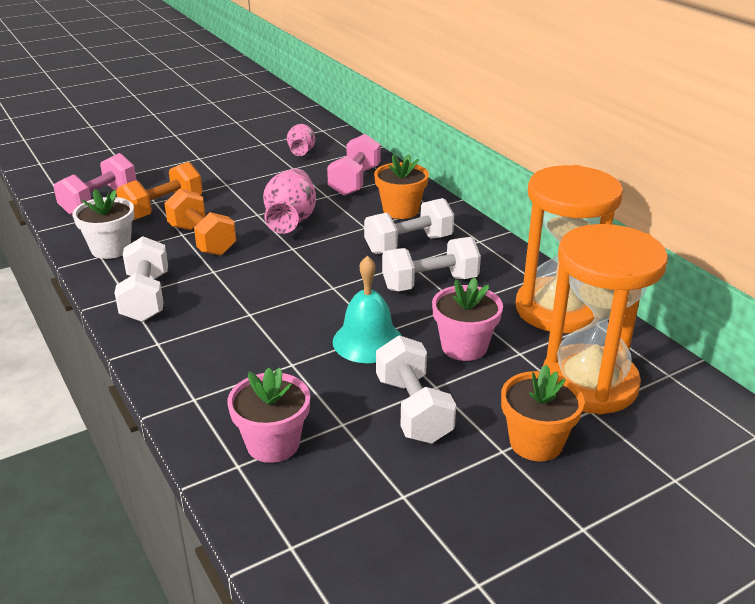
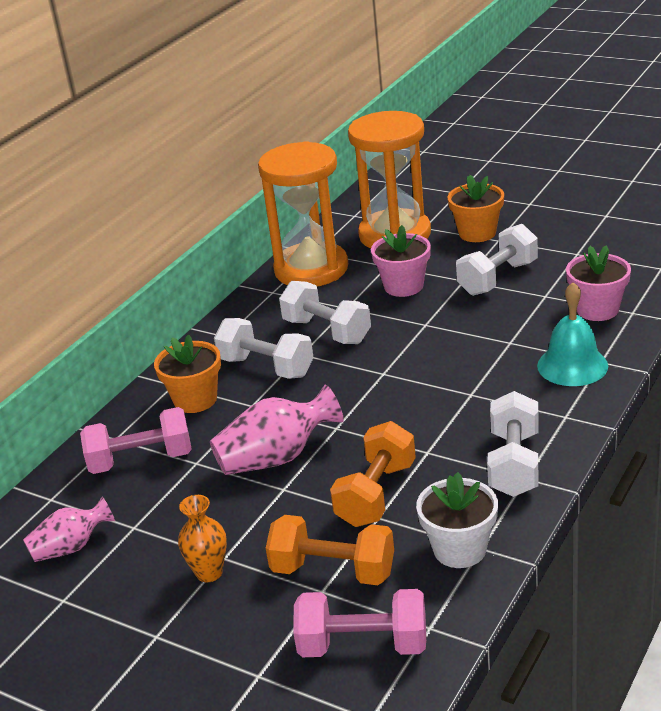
camera: 115 degrees left, 0 degrees up
(146, 298) = (514, 464): white dumbbell -> white dumbbell turned 45 degrees counterclockwise
(221, 178) = (209, 573): none -> orange vase
(368, 341) = (442, 324): turquoise bell -> turquoise bell (572, 365)

